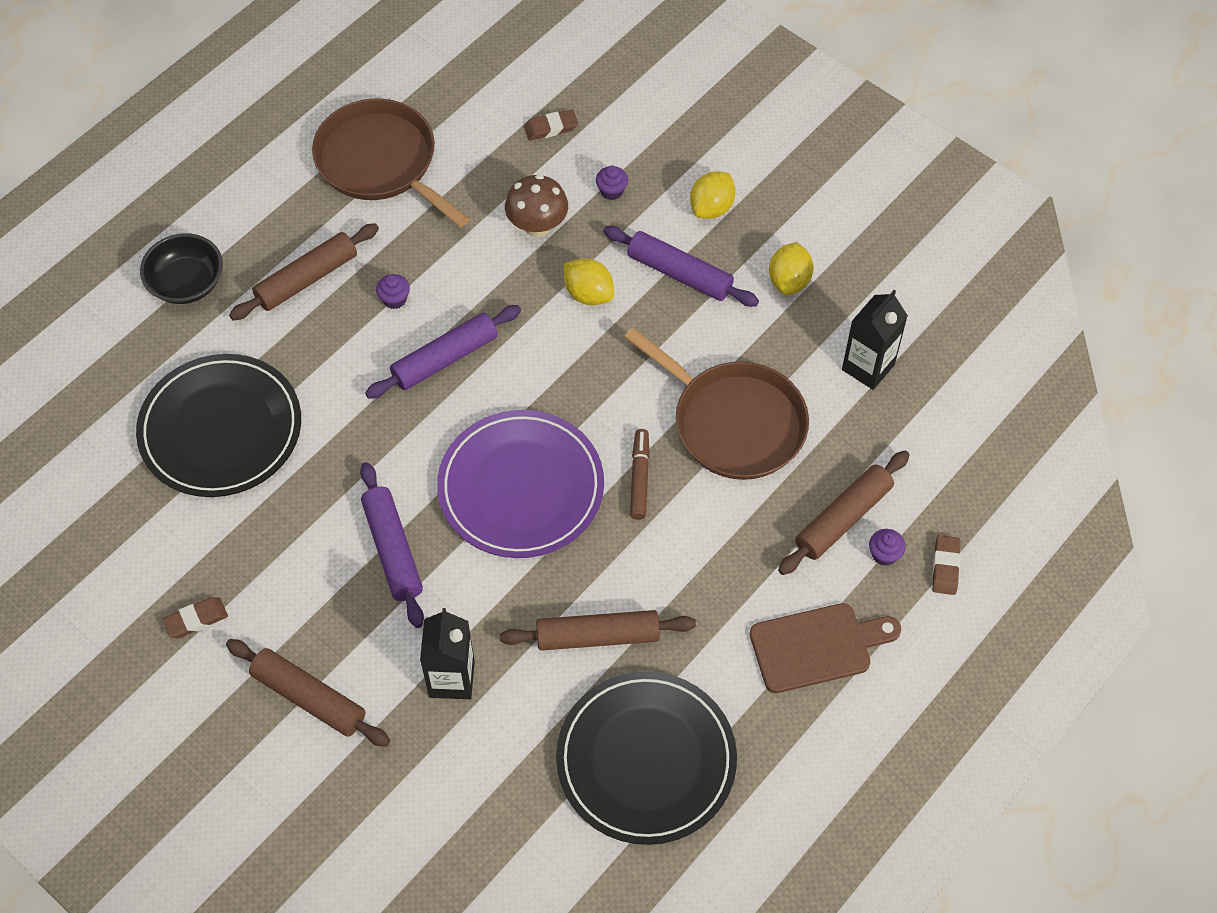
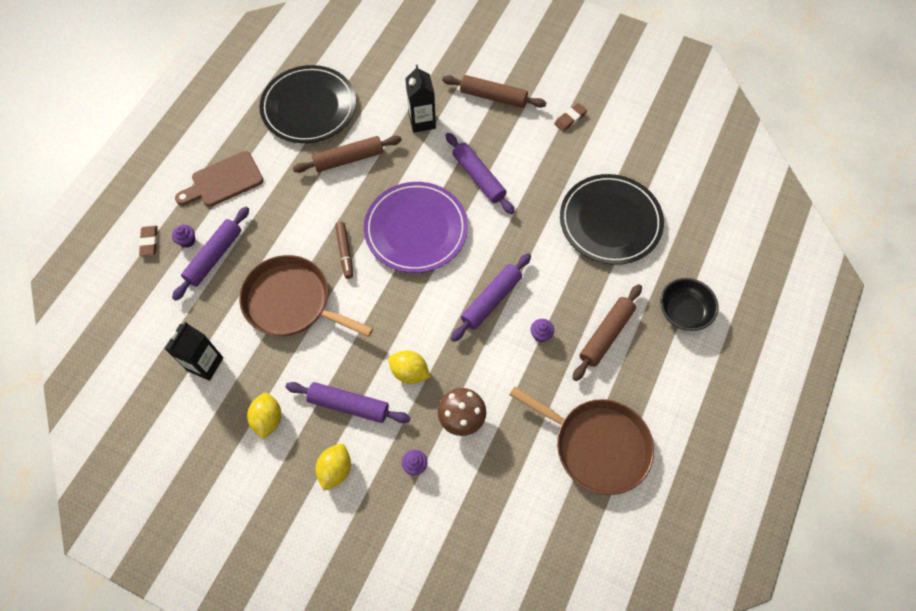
camera: 165 degrees right, 5 degrees up
(551, 128) = (478, 514): brown eraser -> none
(843, 519) = (214, 256): brown rolling pin -> purple rolling pin

